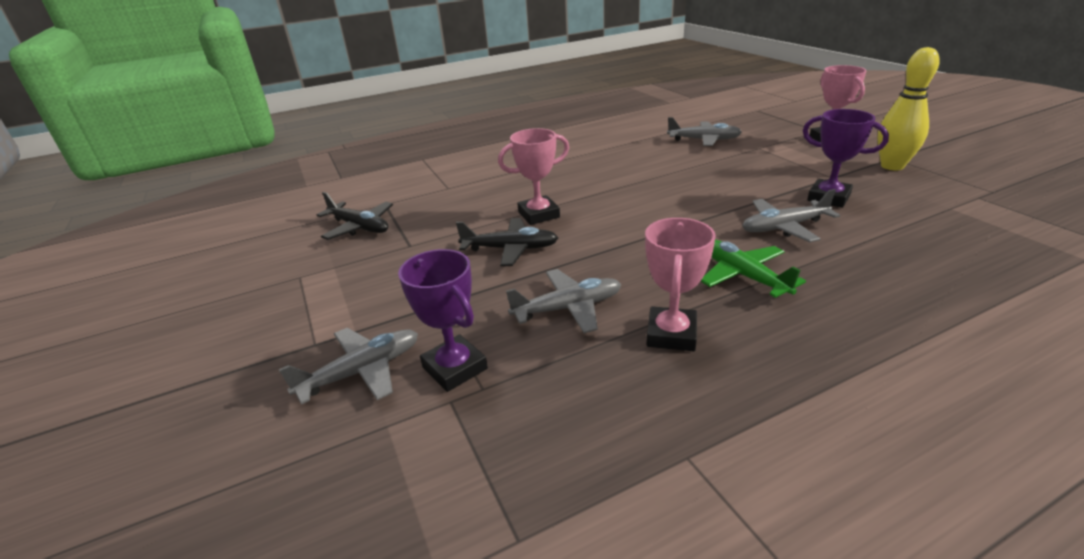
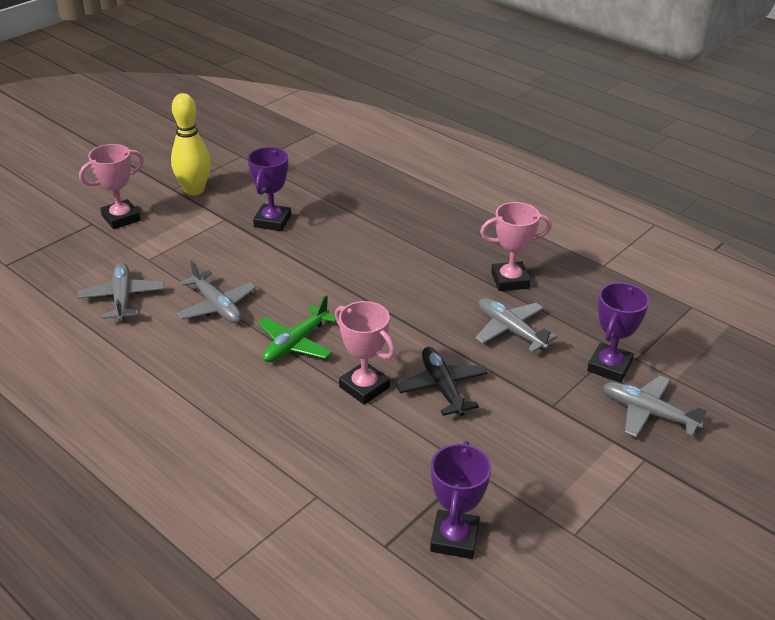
camera: 115 degrees left, 5 degrees up
(359, 227) = (454, 538): black plane -> purple trophy
(743, 275) = (421, 257): green plane -> green plane (296, 343)
(783, 227) = (337, 242): grey plane -> grey plane (217, 306)

